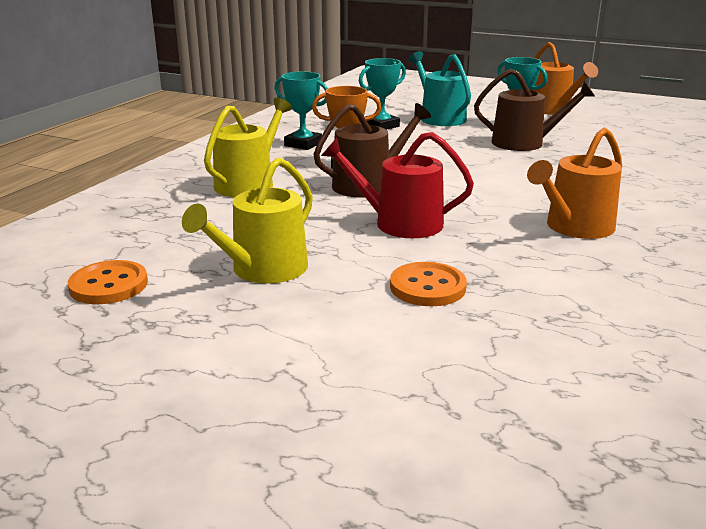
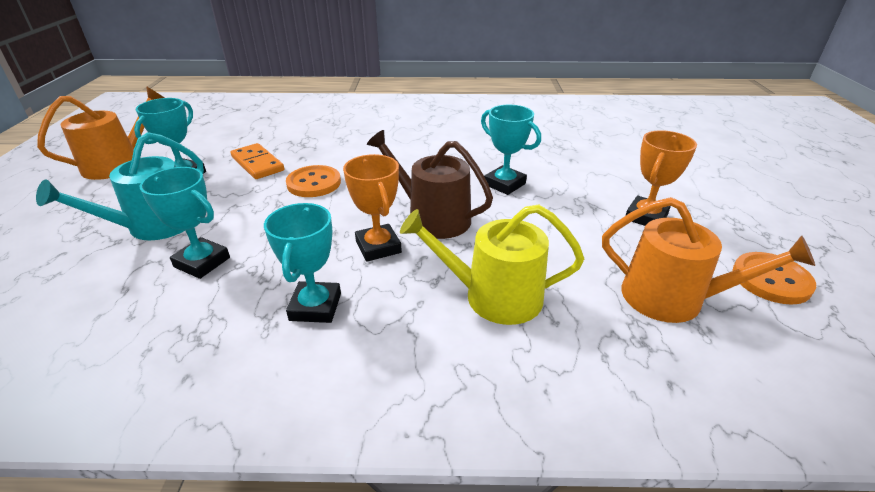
camera: 115 degrees left, 10 degrees up
(263, 270) = (646, 217): yellow watering can -> orange trophy
(399, 223) = (504, 184): red watering can -> turquoise trophy
(427, 287) = (584, 157): orange button -> orange button (314, 183)
(524, 143) = (258, 164): brown watering can -> orange domino
(574, 227) = (449, 129): orange watering can -> orange watering can (673, 298)

